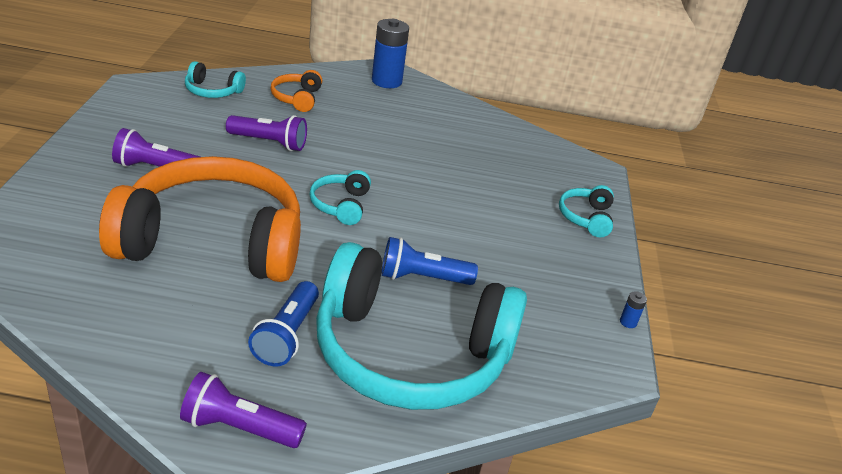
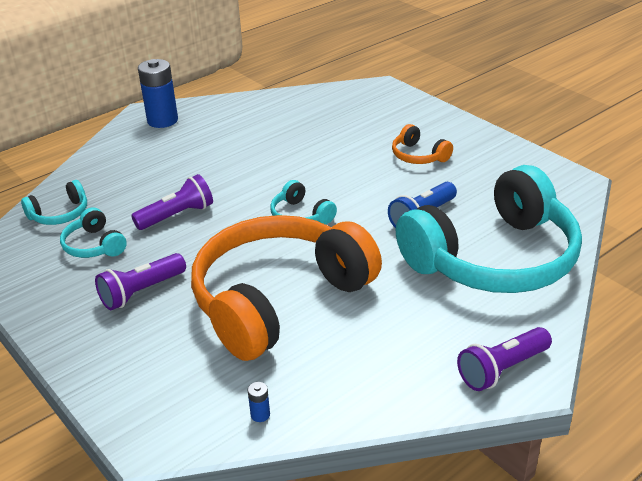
camera: 40 degrees left, 0 degrees up
(287, 335) = (425, 306): blue flashlight -> none
(297, 98) = (130, 174): orange headphones -> orange headphones (418, 156)
(586, 218) = (427, 118): turquoise headphones -> turquoise headphones (94, 245)
(628, 322) = (542, 156): blue battery -> blue battery (260, 414)

